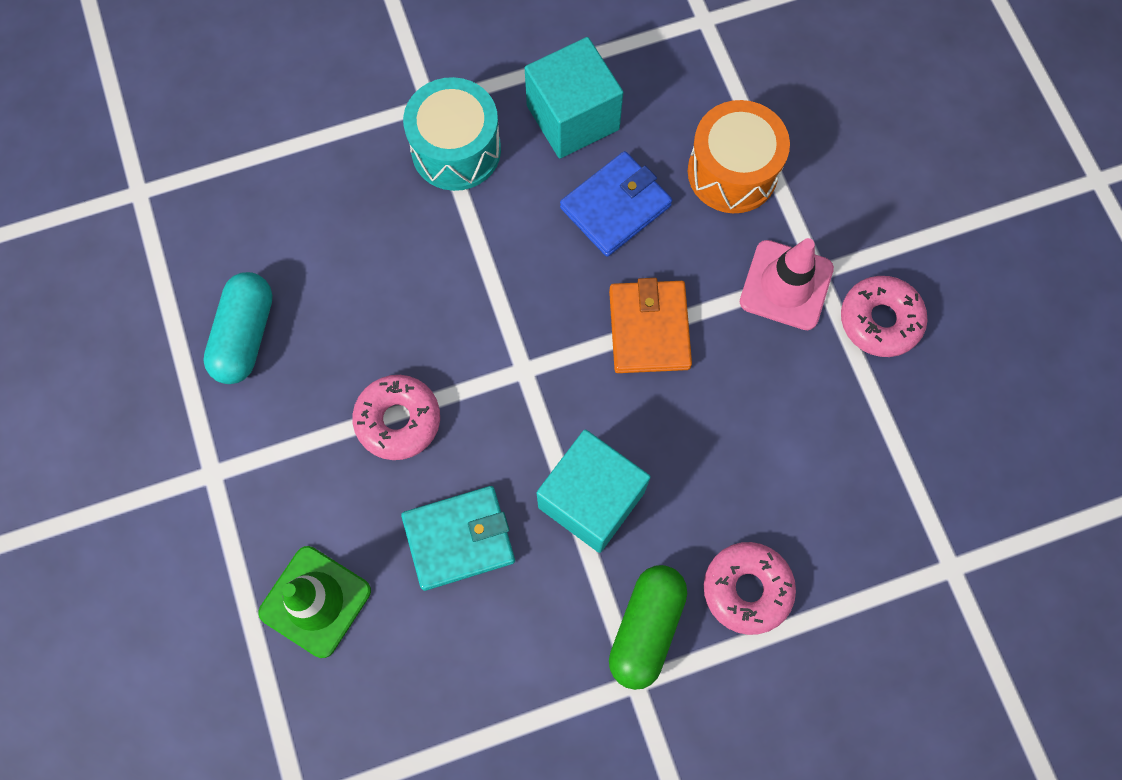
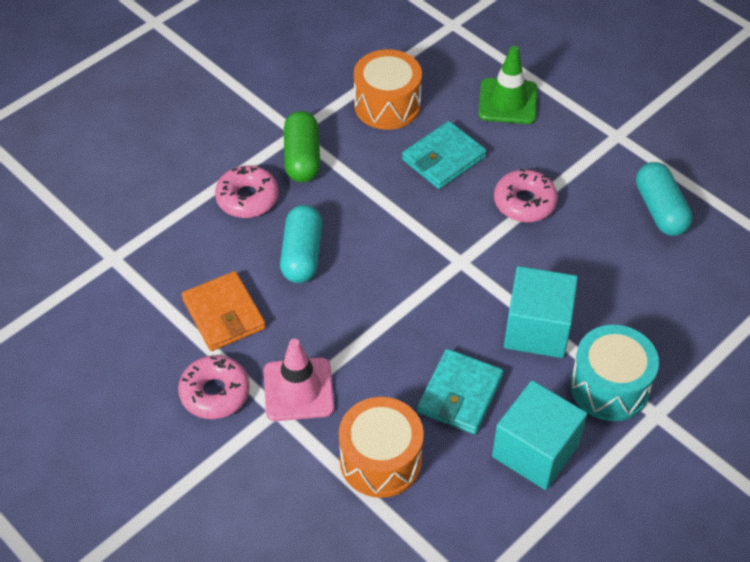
camera: 155 degrees right, 20 degrees down
(484, 675) = (387, 105): none -> orange drum
(591, 499) = (372, 207): turquoise cube -> turquoise cube (537, 329)
(615, 206) = (460, 394): blue wallet -> turquoise wallet
(649, 329) = (387, 319): orange wallet -> orange wallet (224, 314)
(711, 464) = (302, 255): none -> turquoise capsule

